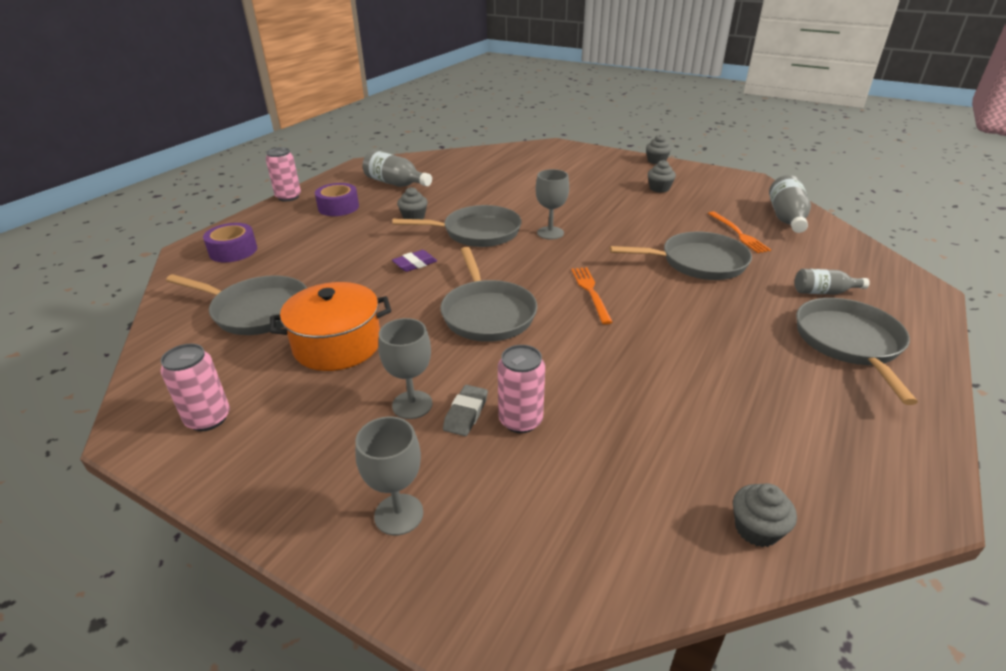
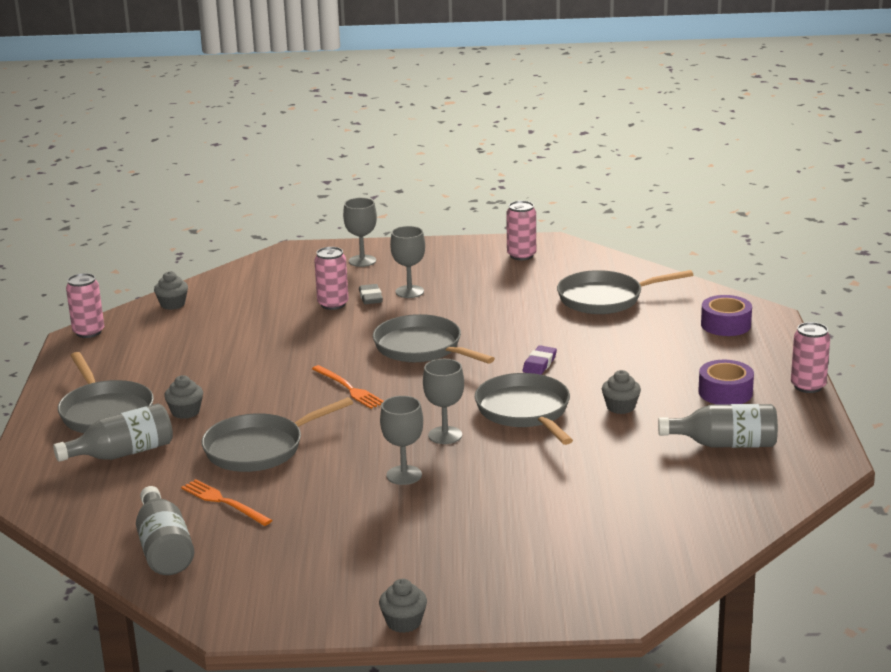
camera: 150 degrees right, 10 degrees down
(337, 345) = (506, 300): orange pot -> none
(477, 232) = (525, 411): grey pan -> grey pan turned 105 degrees clockwise
(602, 217) = (404, 475): none -> grey goblet
(659, 188) = (361, 552): grey cupcake -> grey cupcake (185, 412)
(823, 292) = (123, 453): grey bottle -> grey bottle, size x1.59
(904, 509) = (88, 332): none -> pink can

